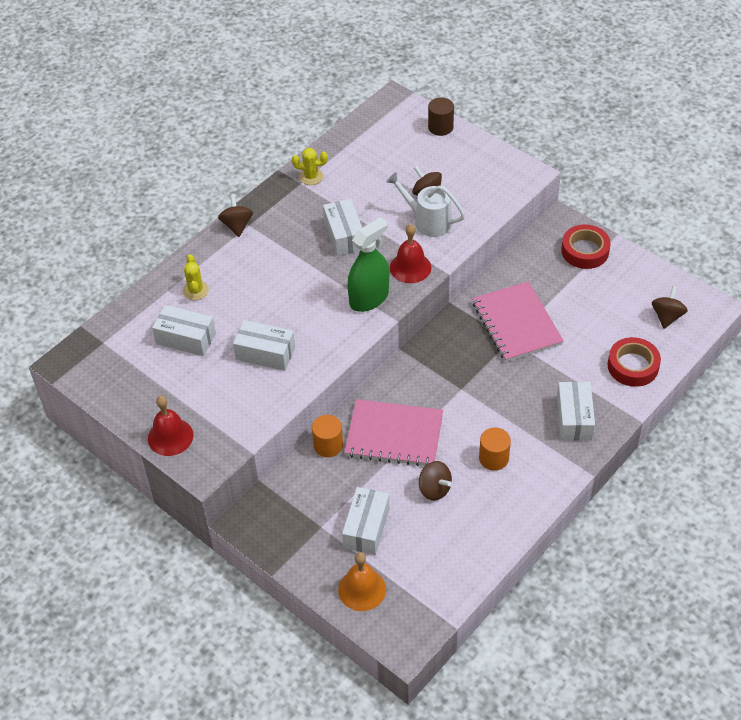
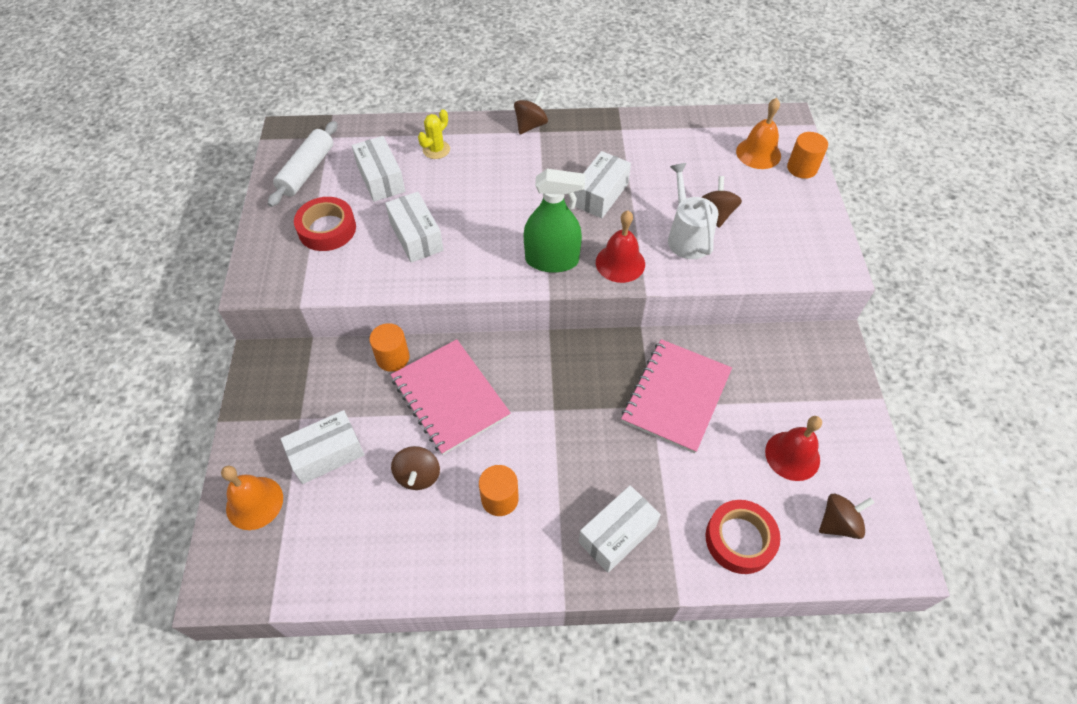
camera: 45 degrees right, 5 degrees up
(124, 375) = (307, 171): none -> white rolling pin
(170, 437) = (269, 241): red bell -> red bell (792, 455)
(311, 177) = (636, 130): yellow cactus -> none
(404, 136) = (758, 153): none -> orange bell
(440, 127) = (802, 168): brown cylinder -> orange cylinder
(585, 251) = (827, 386): red tape -> red tape (327, 229)

